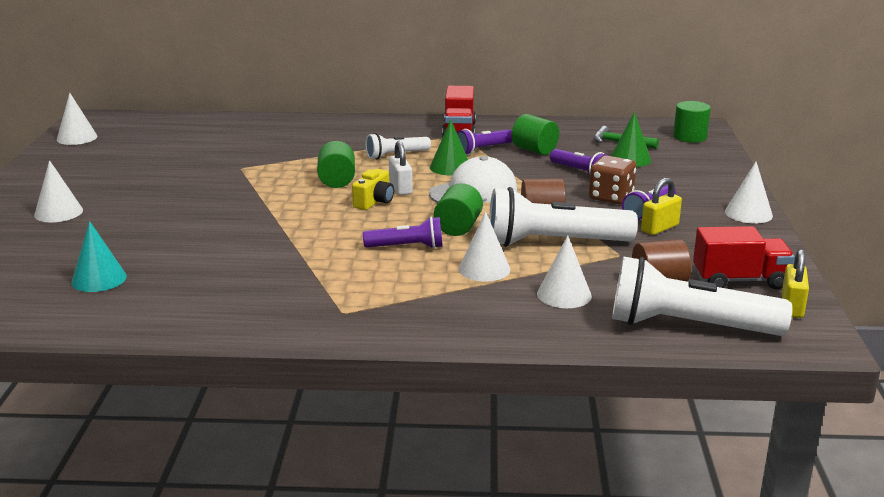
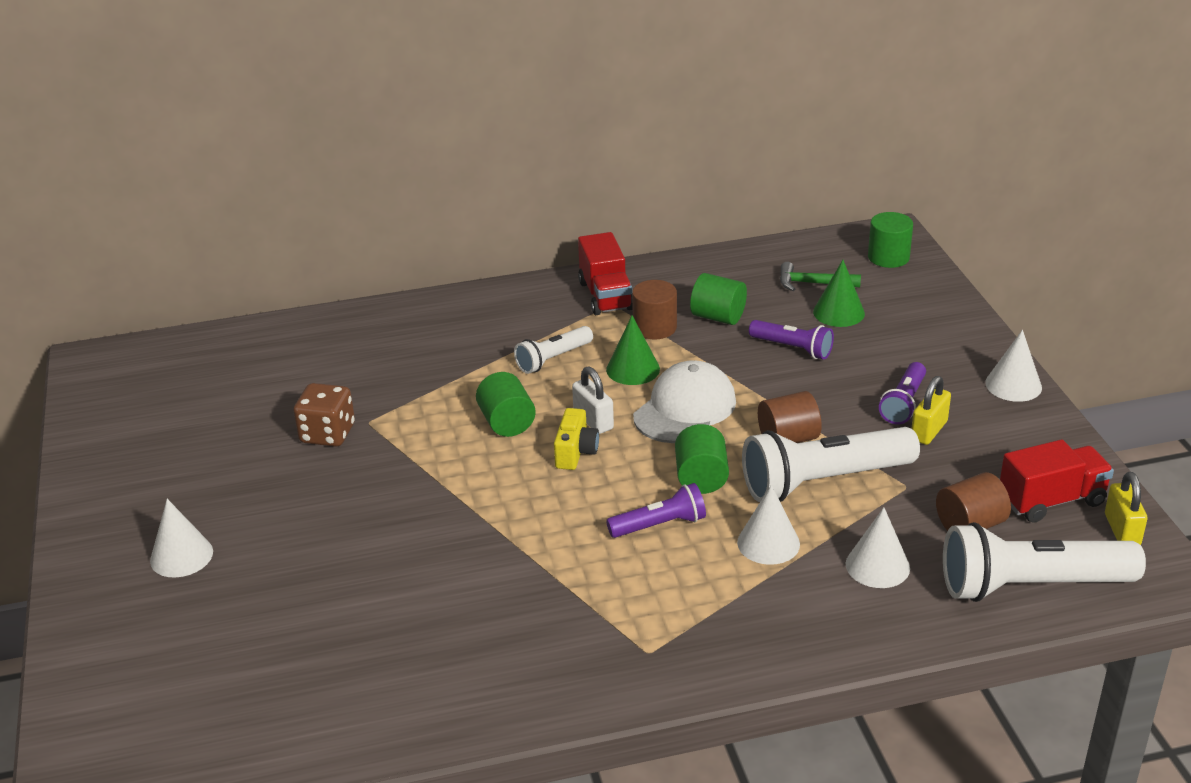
camera: 15 degrees left, 10 degrees up
(77, 138) = (103, 404): white cone -> none
(99, 279) = (318, 664): turquoise cone -> none
(483, 149) = (654, 327): purple flashlight -> brown cylinder
(611, 197) = (849, 387): brown dice -> brown dice (327, 434)

